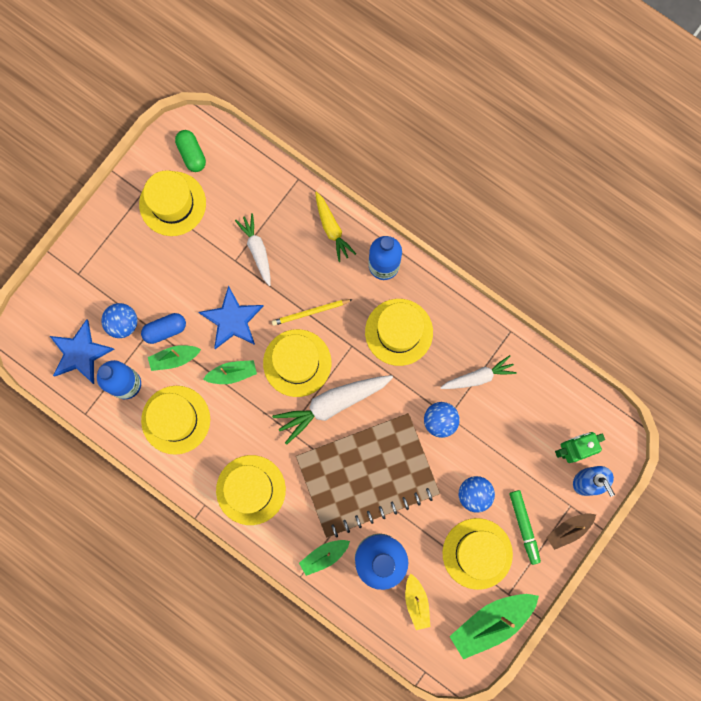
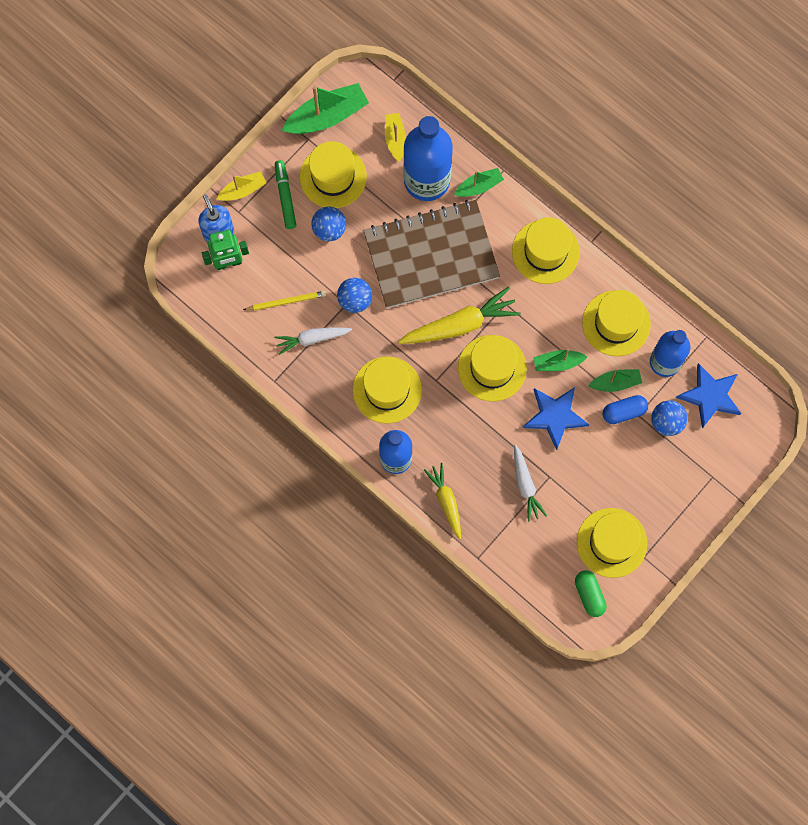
camera: 175 degrees left, 5 degrees down
(310, 312) = (475, 417): yellow pencil -> yellow pencil (286, 301)
(332, 405) = (460, 324): white carrot -> yellow carrot
(569, 530) = (243, 190): brown boat -> yellow boat

